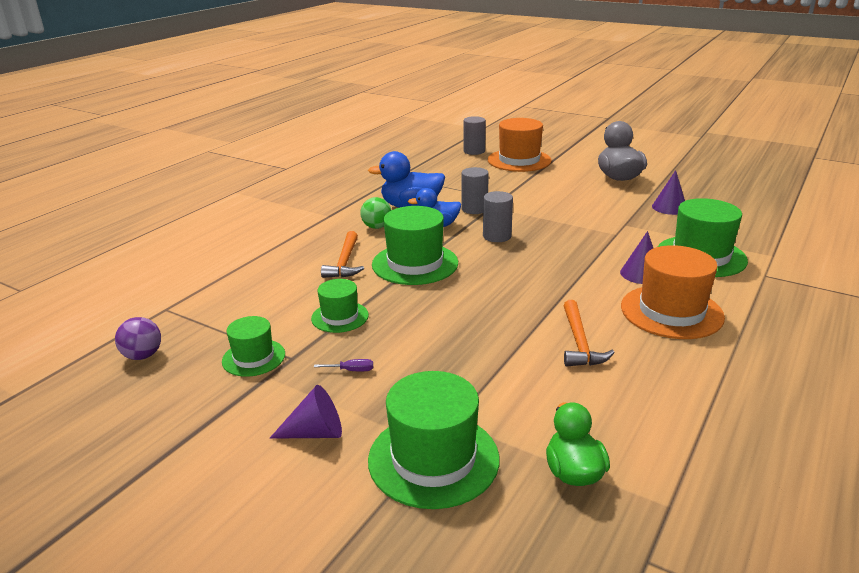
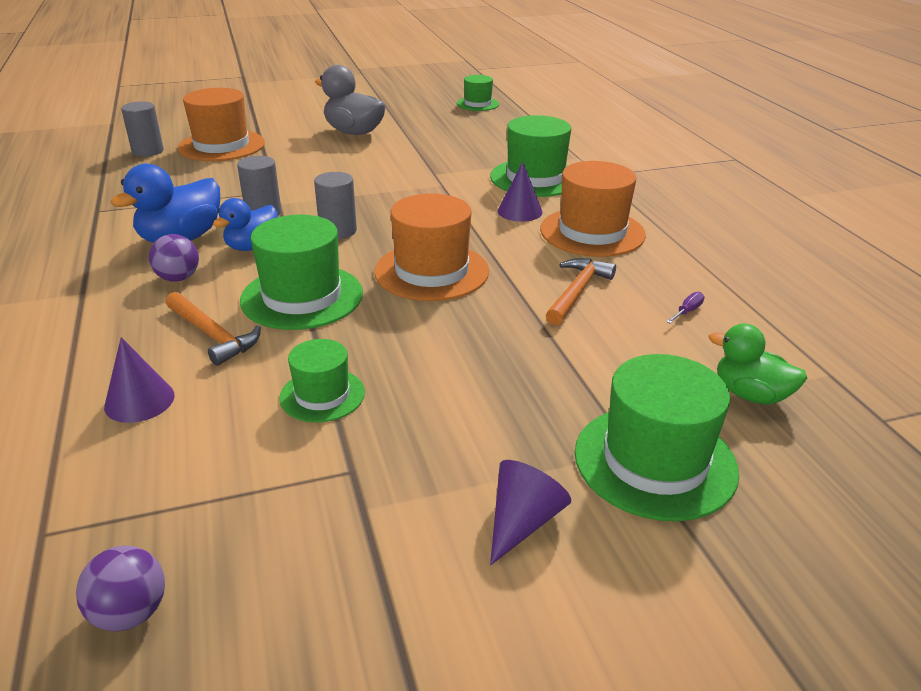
camera: 50 degrees left, 5 degrees up
(253, 357) = (304, 502): green hat -> green hat (477, 104)
(351, 370) = (440, 439): purple screwdriver -> purple screwdriver (687, 311)
(377, 227) = (178, 278): green ball -> purple ball
(508, 284) = (431, 271): none -> orange hat
(579, 343) = (577, 292): orange hammer -> orange hammer turned 105 degrees counterclockwise
(669, 207) = (443, 145): purple cone -> purple cone (139, 401)

